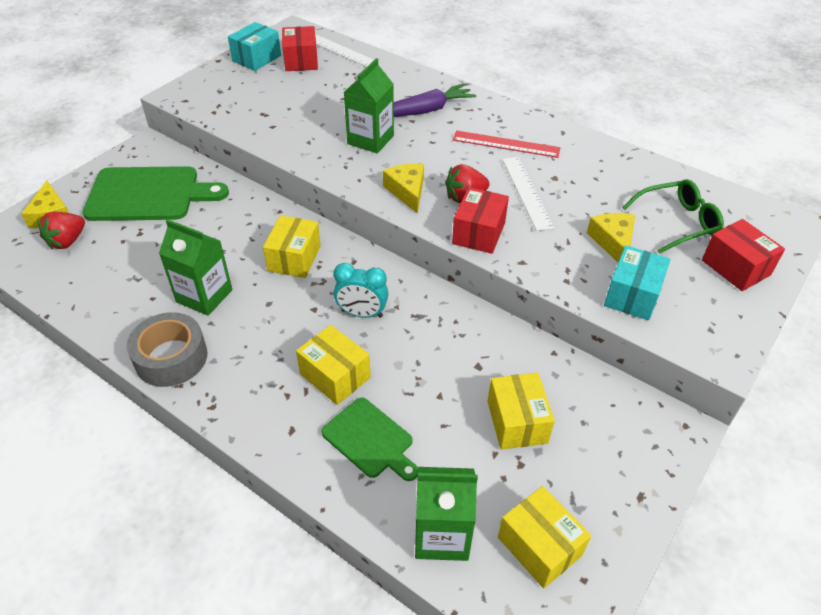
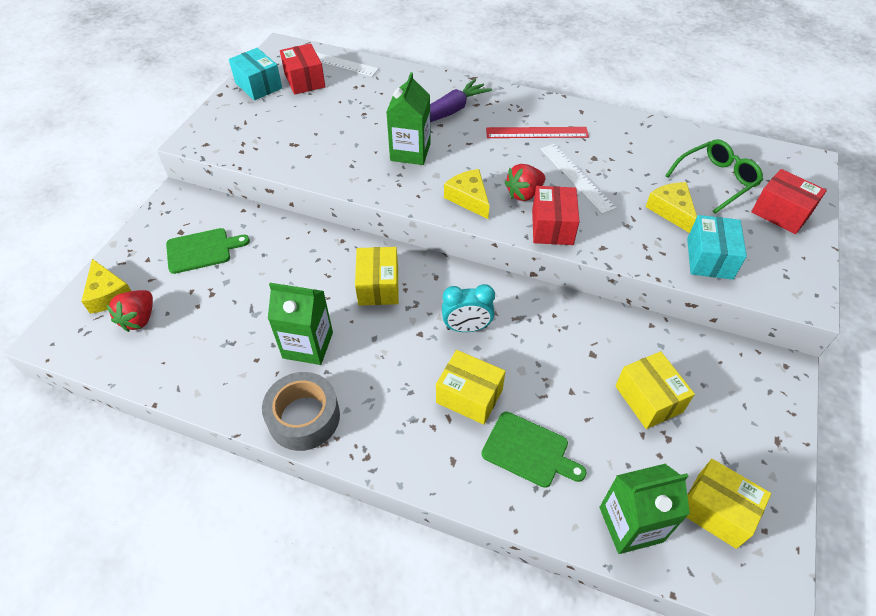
camera: 15 degrees left, 5 degrees up
(148, 194) = (202, 250): green cutting board -> green cutting board, size x0.58
(256, 58) = (258, 85): turquoise box -> turquoise box turned 60 degrees counterclockwise

